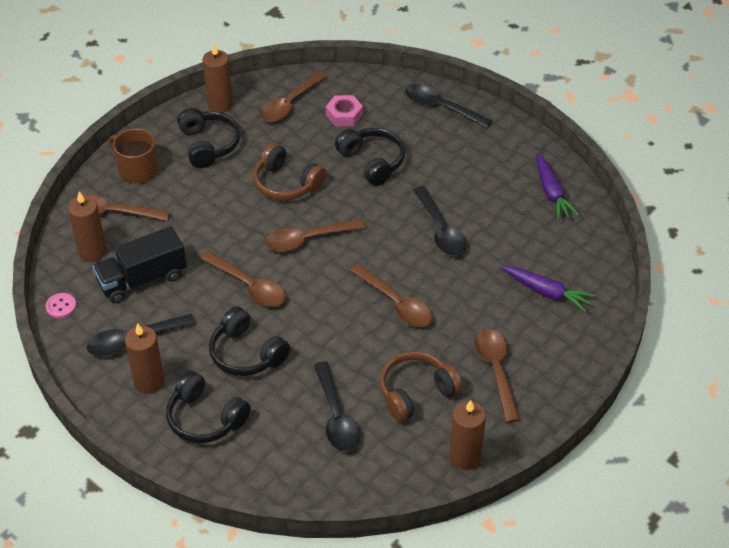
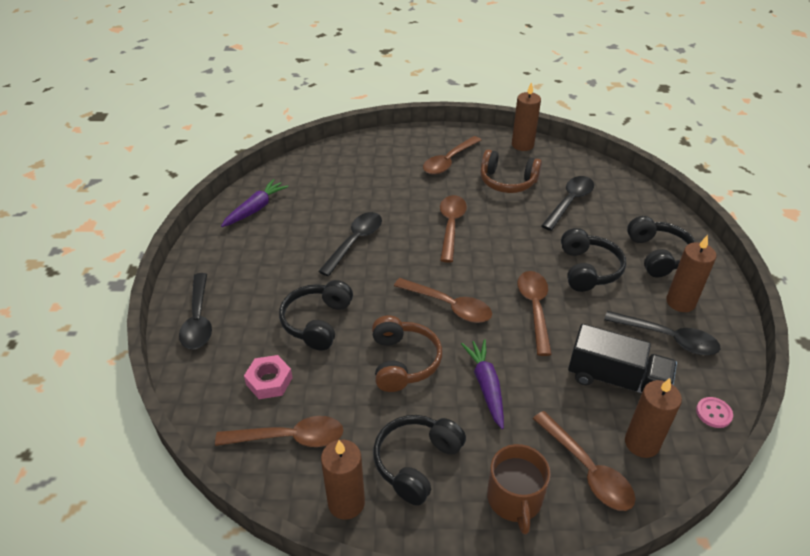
camera: 130 degrees left, 5 degrees down
(546, 292) = (359, 170): purple carrot -> purple carrot (486, 386)

